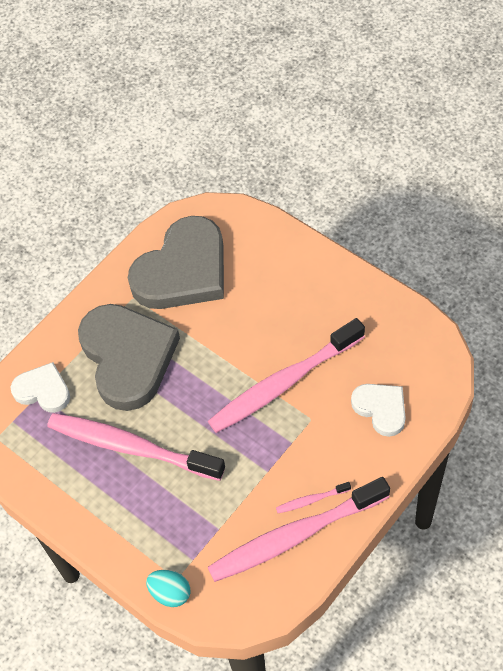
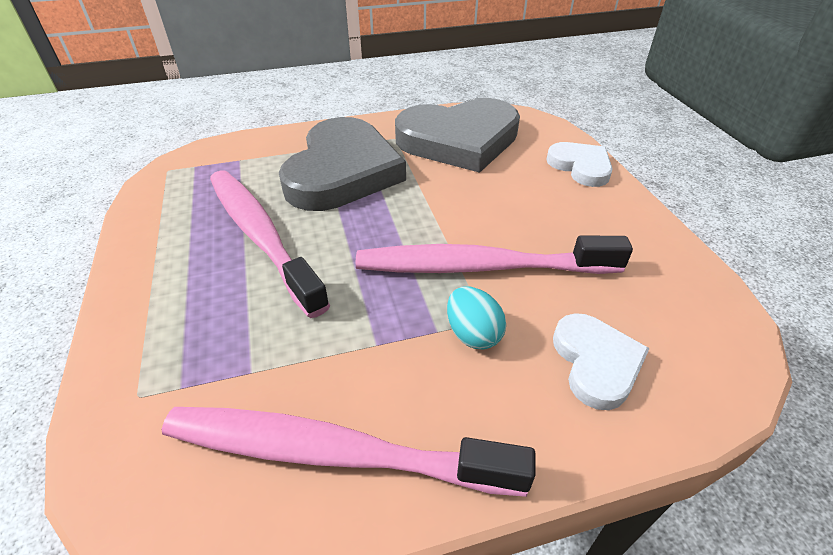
camera: 30 degrees right, 15 degrees down
(43, 390) = (245, 159): white heart -> white heart (580, 167)
(170, 593) = (107, 410): turquoise egg -> turquoise egg (473, 334)
(311, 500) = (401, 418): pink toothbrush -> none

